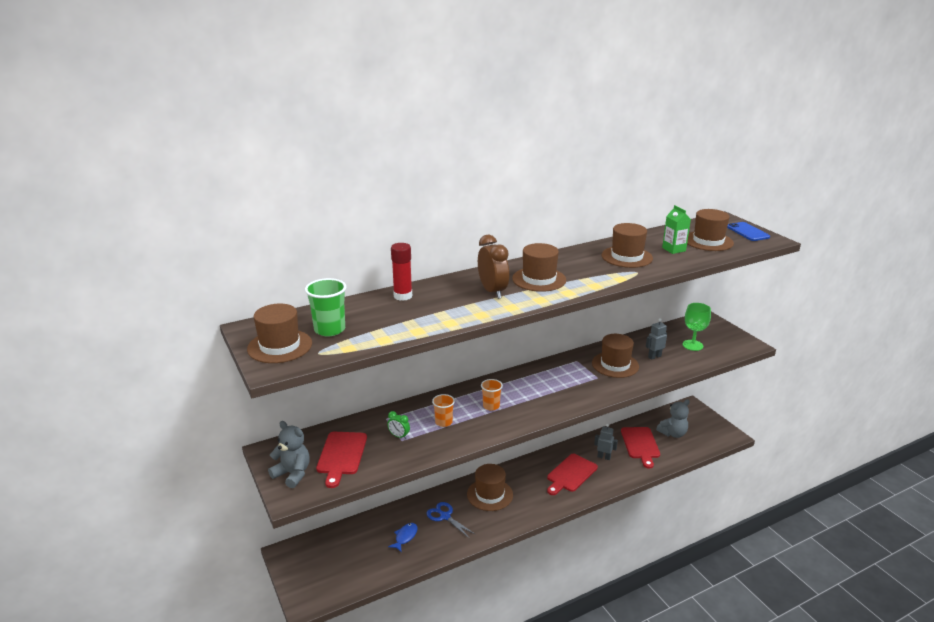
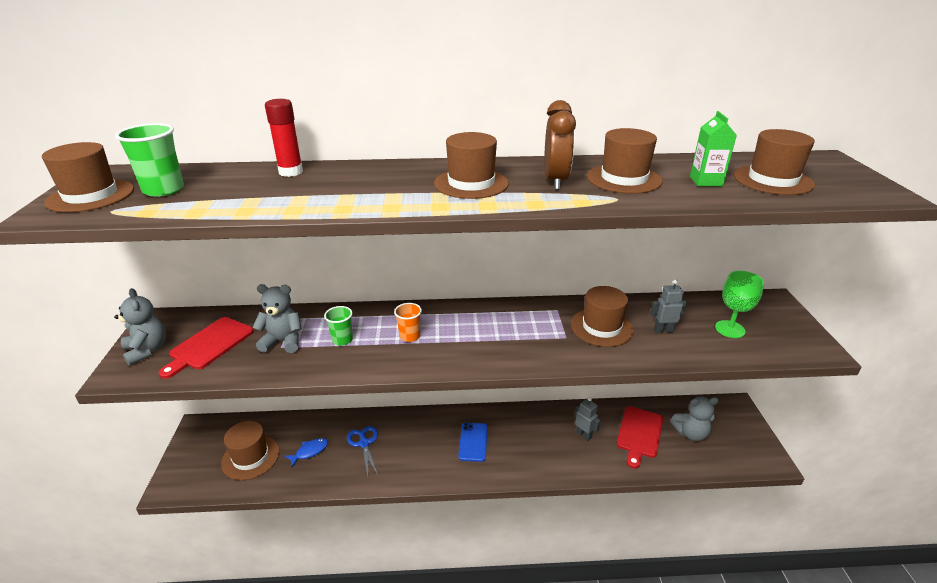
camera: 25 degrees right, 5 degrees up
(399, 436) = (283, 341): green clock -> grey teddy bear
(443, 422) = (342, 340): orange cup -> green cup
(490, 494) = (426, 435): brown hat -> brown hat (250, 457)
(492, 291) = (395, 186): brown clock -> brown clock (555, 181)
(570, 474) = (531, 442): red cutting board -> none
(747, 232) = (852, 179): blue phone -> blue phone (473, 442)

